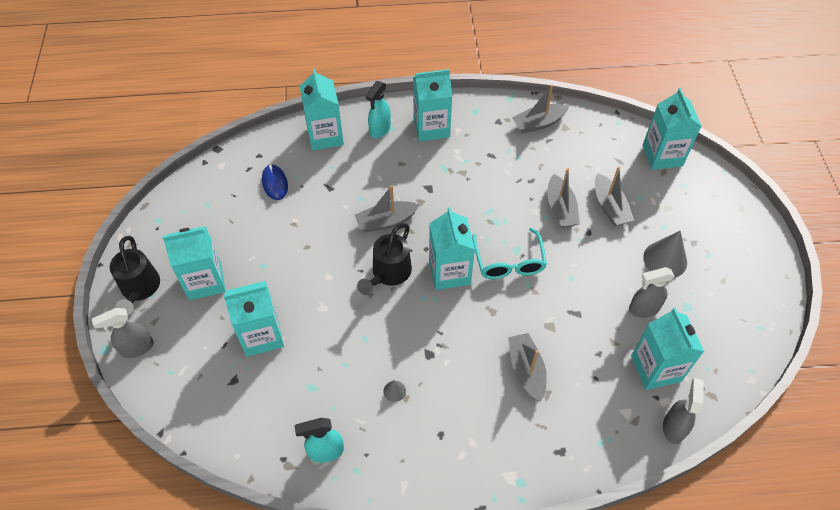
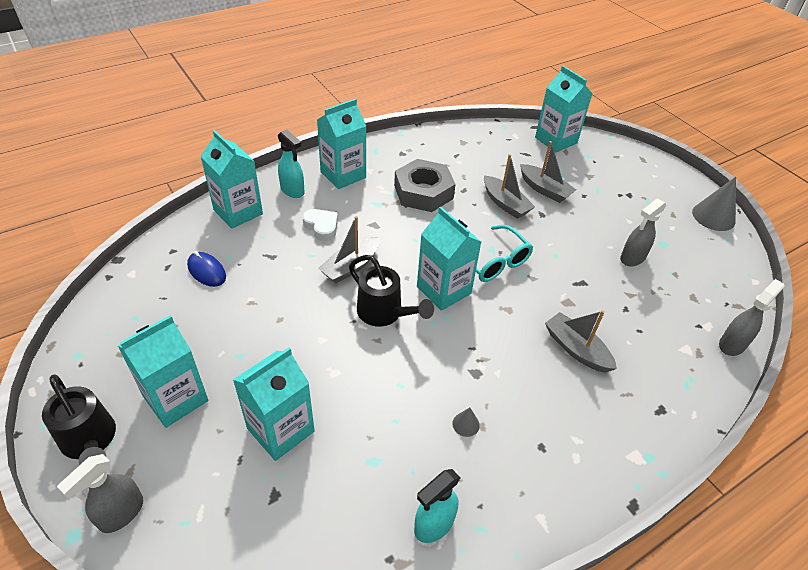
camera: 30 degrees left, 10 degrees down
(379, 130) = (292, 191): turquoise spray bottle -> turquoise spray bottle turned 45 degrees counterclockwise
(384, 175) = (322, 227): none -> white heart
(388, 274) = (384, 313): black watering can -> black watering can turned 45 degrees counterclockwise
(492, 170) = (423, 192): none -> grey nut
(538, 123) = (438, 145): grey boat -> none
(656, 368) = (679, 302): turquoise carton -> none
(665, 259) = (618, 214): grey cone -> grey cone (713, 216)
(674, 427) = (732, 344): grey spray bottle -> grey spray bottle turned 60 degrees clockwise

